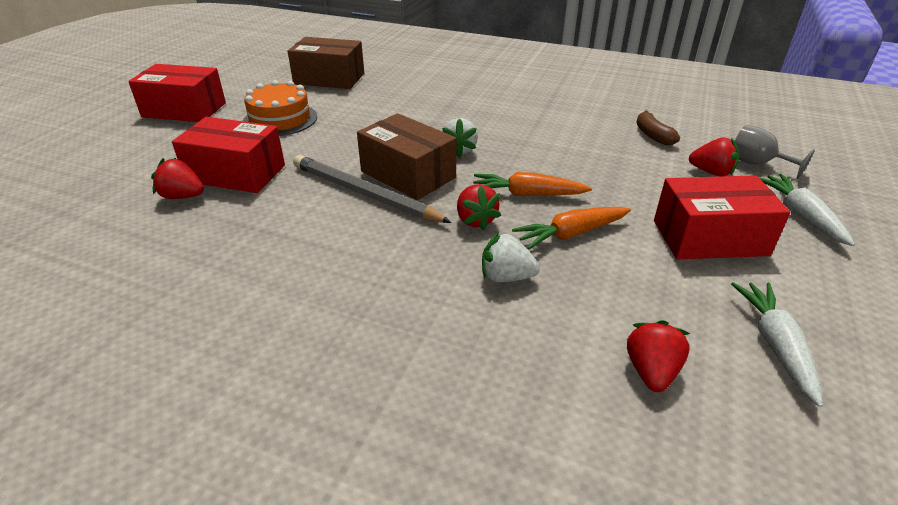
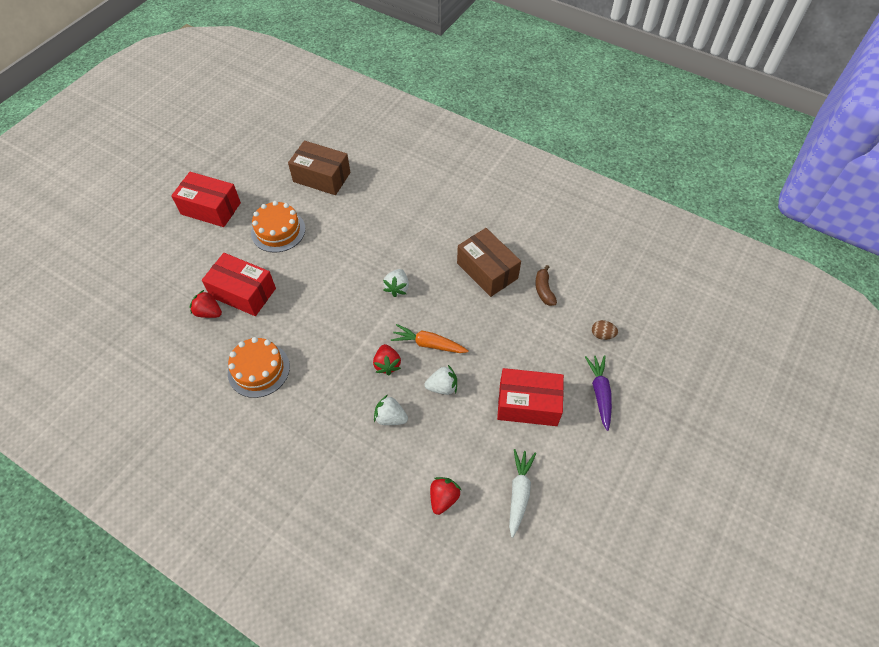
camera: 10 degrees right, 20 degrees up
(270, 247) = (258, 369): none -> orange cake
(365, 193) = (323, 327): grey pencil -> none
(408, 174) = (355, 311): brown box -> brown box (487, 270)
(571, 234) = (442, 387): orange carrot -> white strawberry
(711, 172) = (564, 340): red strawberry -> none
(756, 164) = (602, 335): grey goblet -> brown egg
(801, 215) = (600, 393): white carrot -> purple carrot

